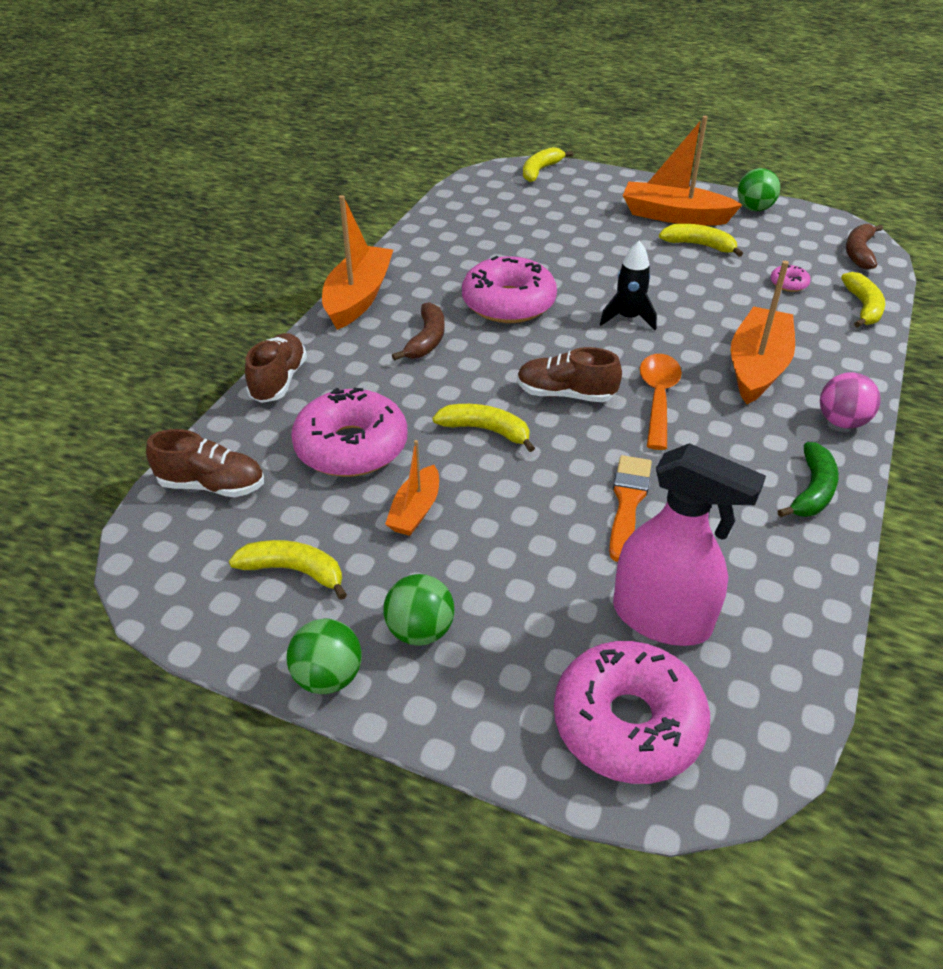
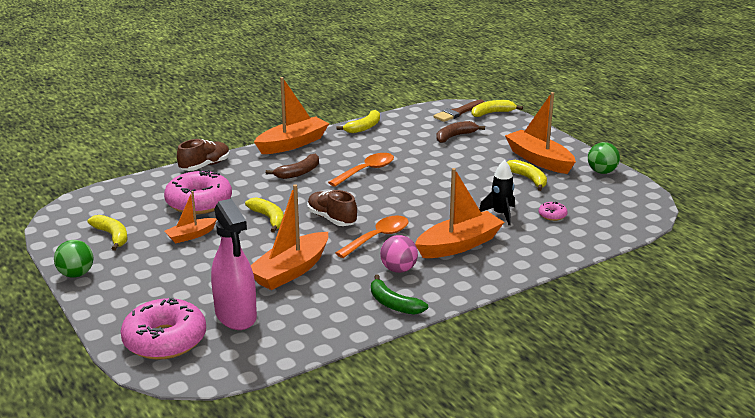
camera: 35 degrees right, 15 degrees down
(212, 485) = (123, 194): brown shoe -> none
(420, 631) = (131, 275): green ball -> none
(501, 182) = (458, 112): none -> brown brush
(508, 303) = (366, 171): pink donut -> orange spoon
(628, 318) = (422, 199): black rocket -> black rocket (500, 214)
(628, 502) = (291, 271): orange brush -> orange boat
(812, 491) = (393, 304): green banana -> green banana turned 75 degrees clockwise
(841, 422) = (464, 285): pink ball -> pink ball (398, 269)
(859, 252) = (633, 215): brown banana -> brown banana (455, 136)
(863, 307) = (581, 242): yellow banana -> yellow banana (364, 127)

